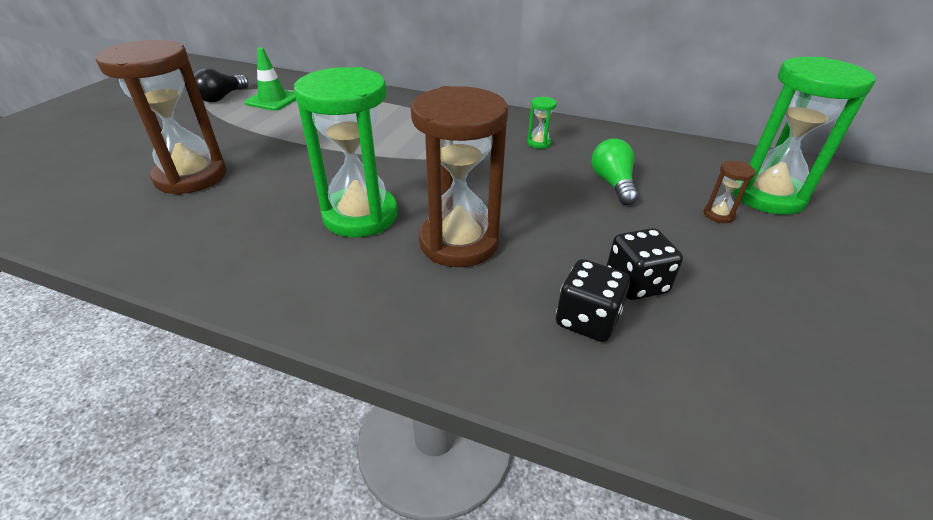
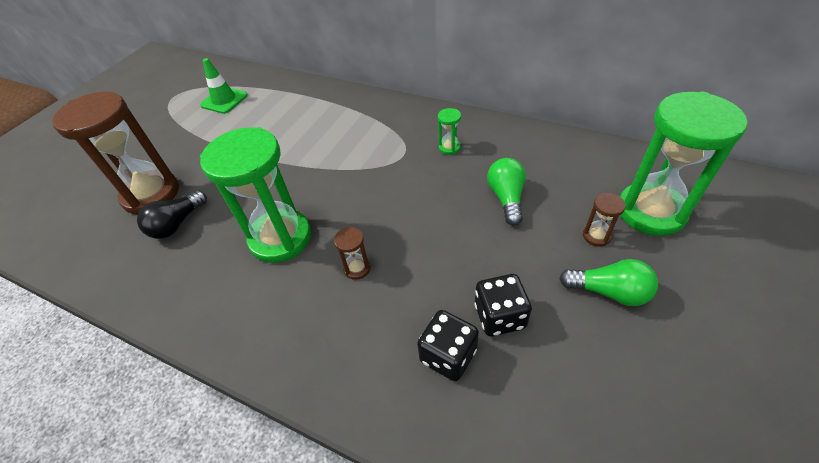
camera: 10 degrees right, 10 degrees up
(222, 97) = (182, 99): black light bulb -> black light bulb (177, 224)
(459, 242) = (357, 268): brown hourglass -> brown hourglass, size x0.40
(748, 261) = (609, 291): none -> green light bulb

